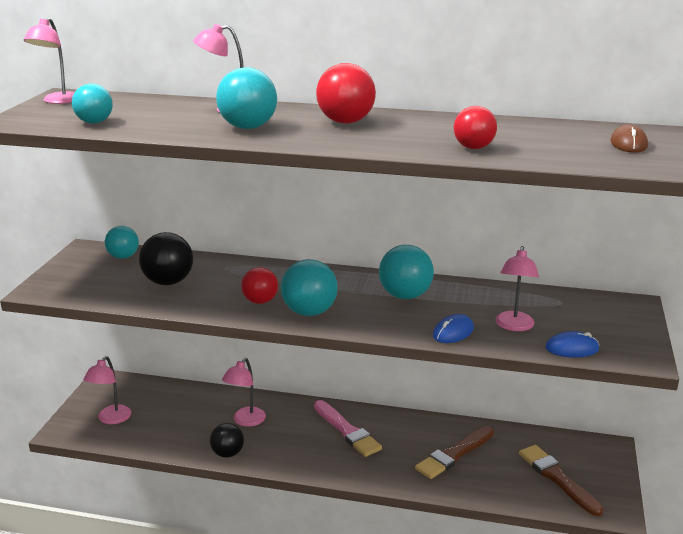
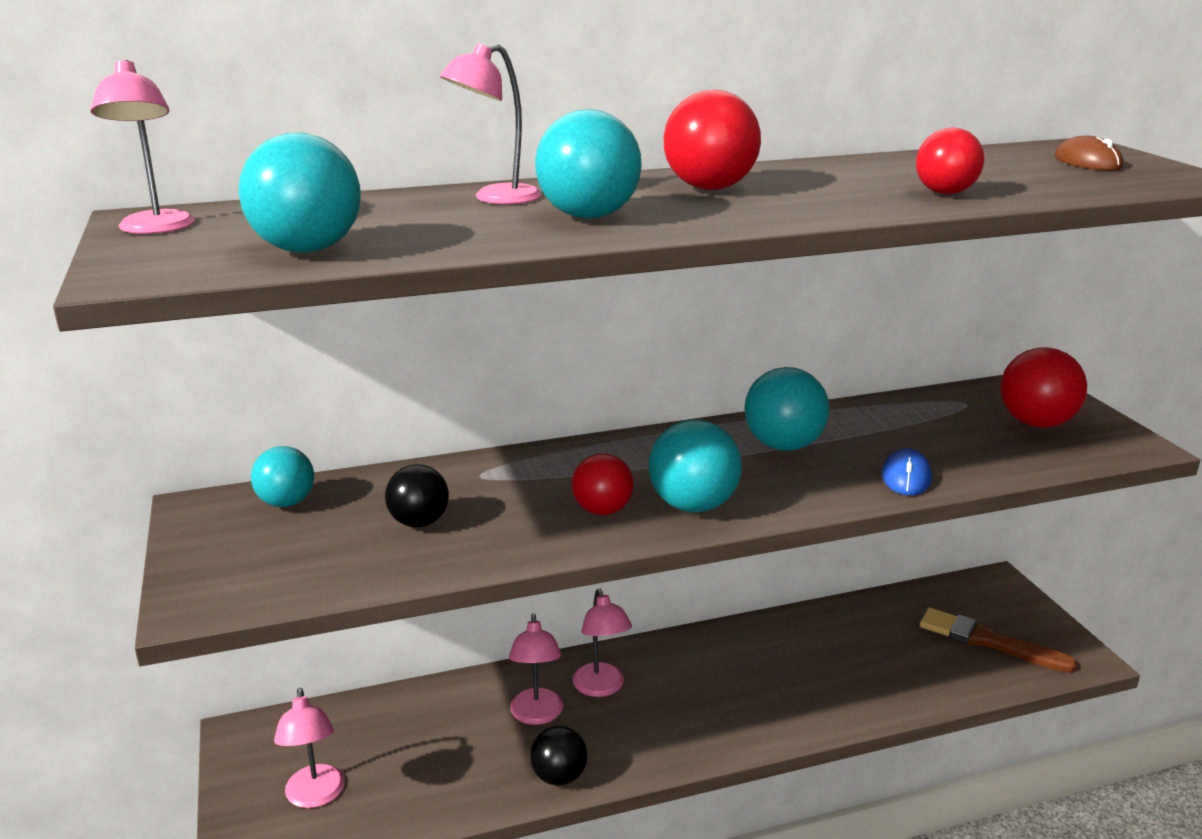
camera: 30 degrees left, 0 degrees up
(94, 122) = (307, 250): turquoise ball -> turquoise ball, size x1.51
(168, 282) = (419, 522): black ball -> black ball, size x0.66
(347, 431) = (690, 675): pink brush -> none
(454, 454) = (850, 656): brown brush -> none
(514, 326) = (960, 448): pink lamp -> pink lamp (601, 688)
(572, 348) = (1056, 457): blue mouse -> none
(591, 326) = (1036, 423): none -> red ball

